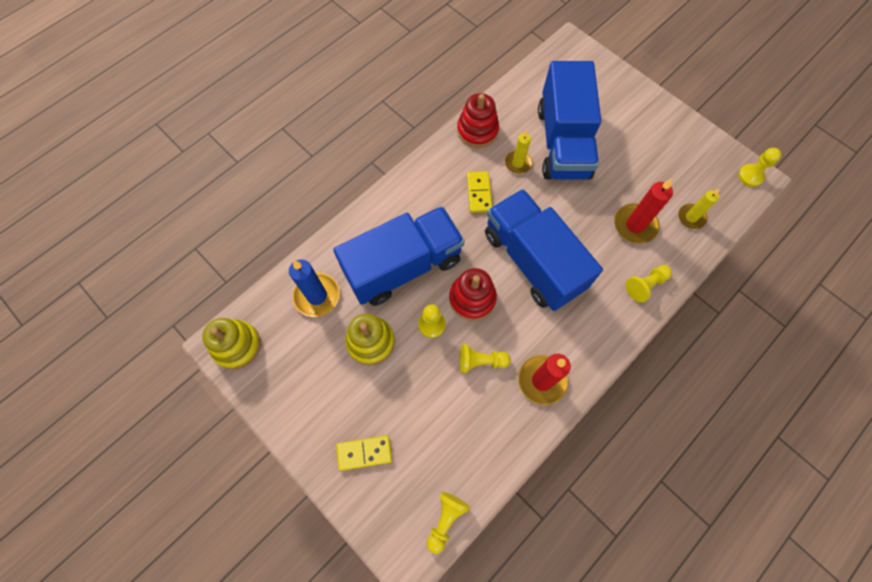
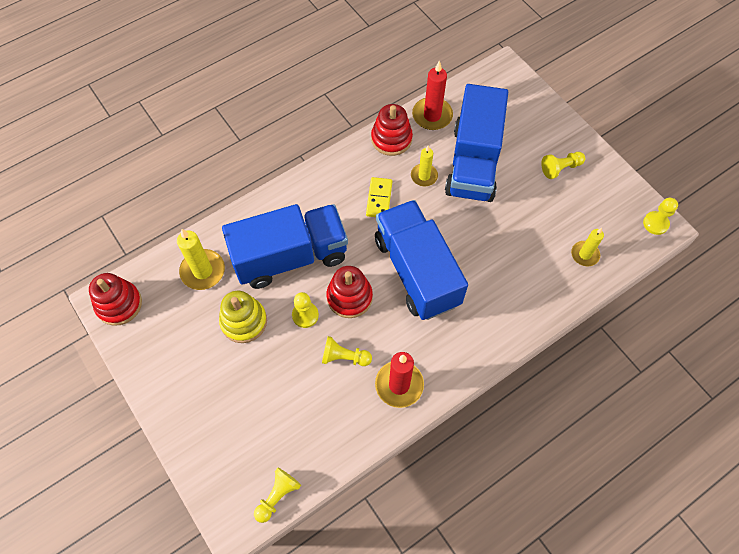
camera: 10 degrees right, 5 degrees down
(237, 345) = (119, 304): yellow stacking toy -> red stacking toy
(317, 296) = (203, 271): blue candle -> yellow candle
(364, 452) = (215, 421): yellow domino -> none
(635, 225) = (526, 253): red candle -> red candle (432, 115)
(645, 285) = (522, 312): yellow pawn -> yellow pawn (560, 168)

